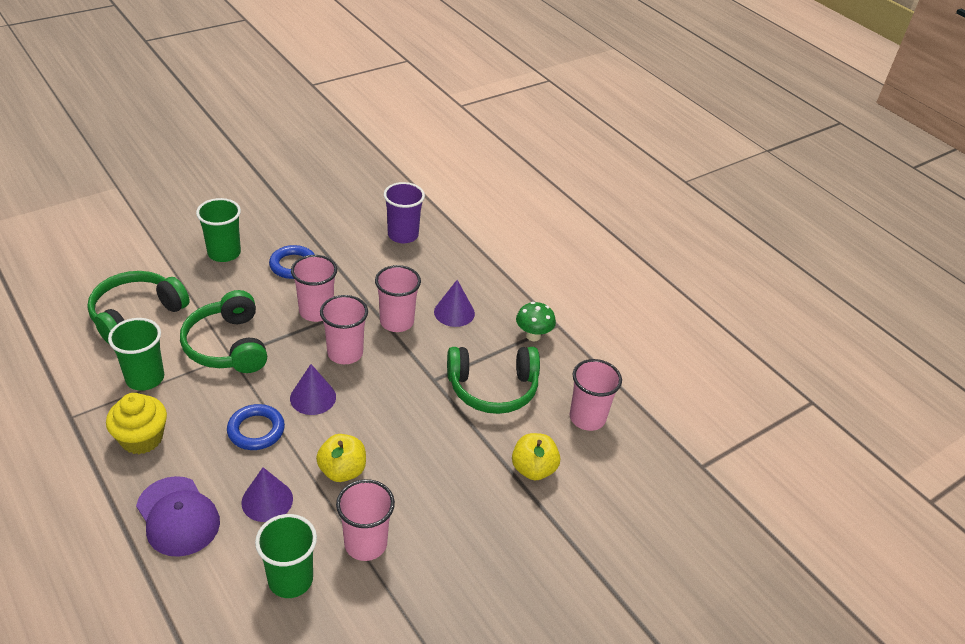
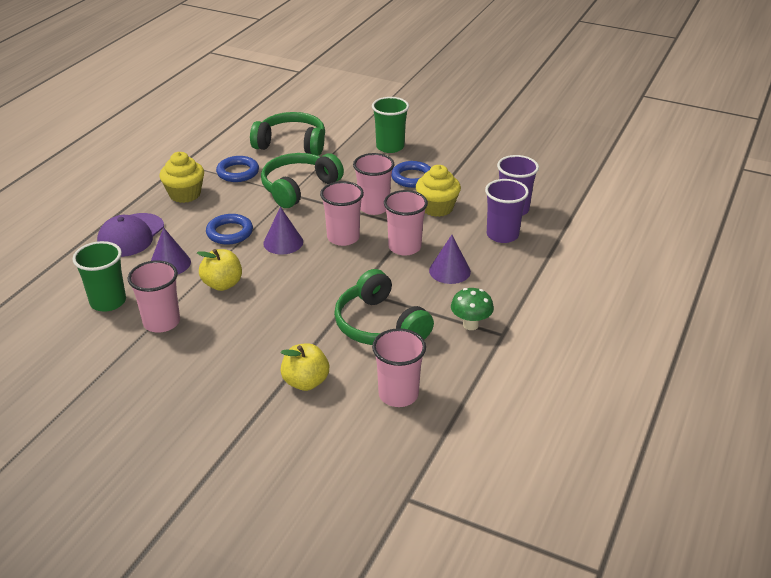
camera: 65 degrees right, 5 degrees down
(145, 378) = (238, 172): green cup -> blue ring
(357, 274) = (437, 208): none -> yellow cupcake
(432, 259) = (502, 235): none -> purple cup

